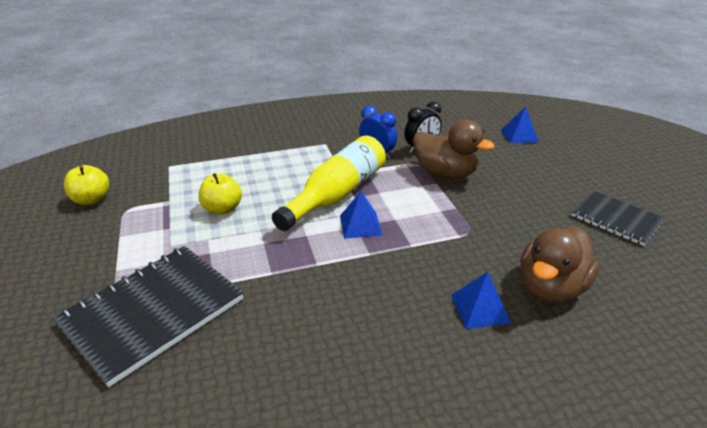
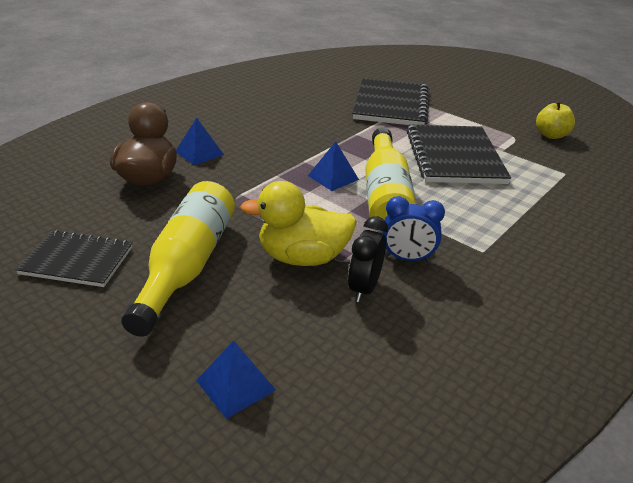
camera: 145 degrees right, 0 degrees up
(222, 209) = (454, 157): yellow apple -> black notebook
(445, 173) = (302, 257): brown duck -> yellow duck
(529, 192) = (187, 266): none -> yellow bottle

